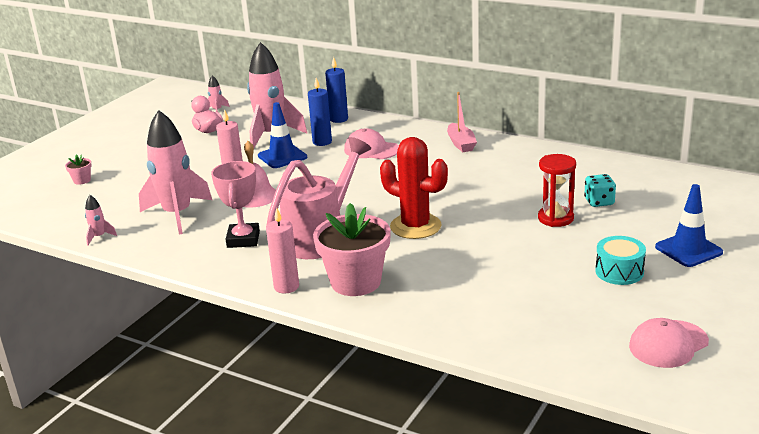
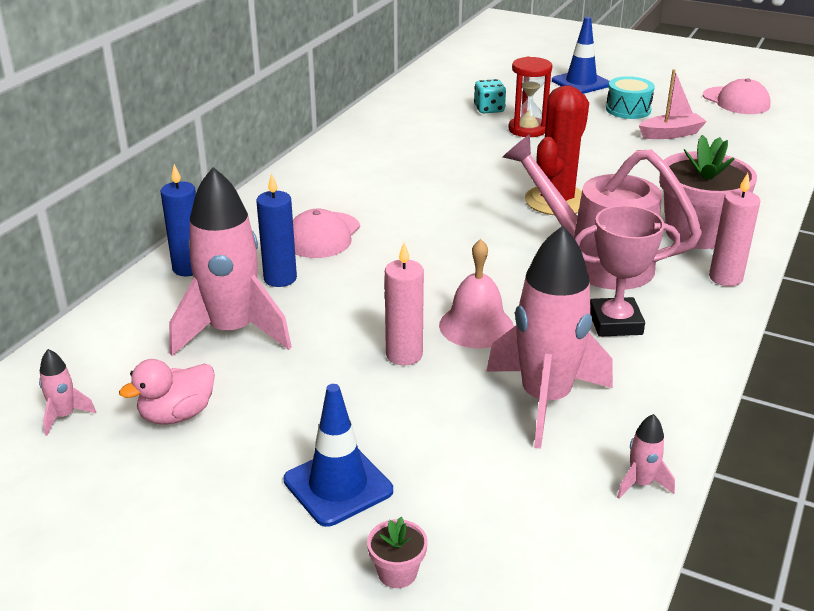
camera: 95 degrees left, 5 degrees up
(282, 156) = (329, 312): blue traffic cone -> blue traffic cone (338, 485)
(461, 144) = (321, 174): pink boat -> pink boat (671, 134)

